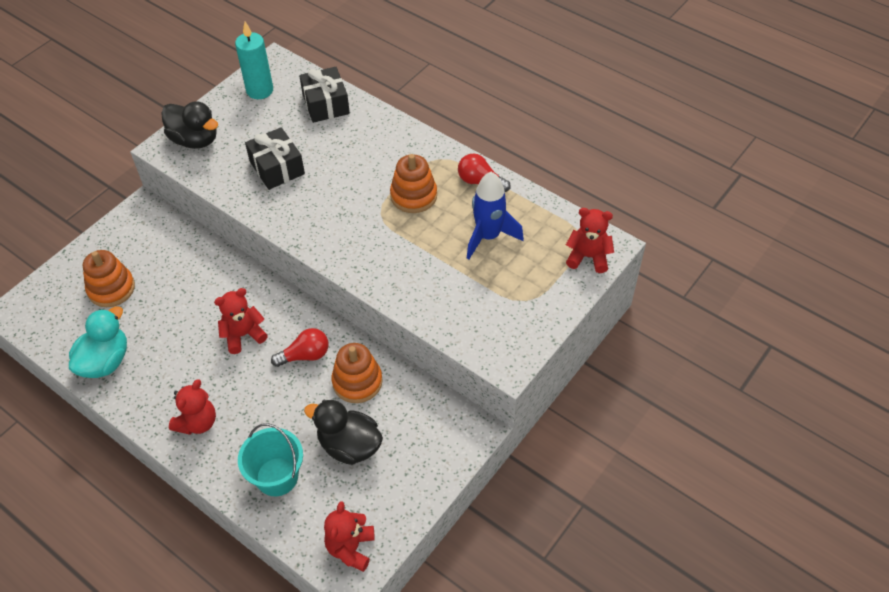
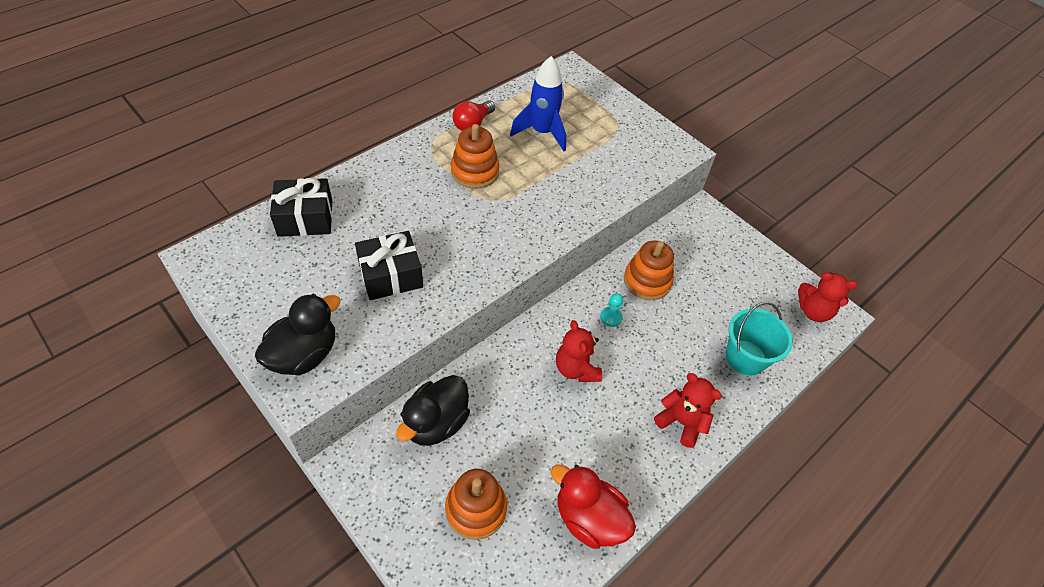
camera: 85 degrees left, 0 degrees up
(105, 361) = (588, 518): turquoise duck -> red duck
(260, 90) = (246, 277): turquoise candle -> none
(305, 355) = (611, 317): red light bulb -> turquoise pawn
(349, 446) = (715, 297): black duck -> black duck (436, 423)
(588, 257) = (580, 82): red teddy bear -> none

